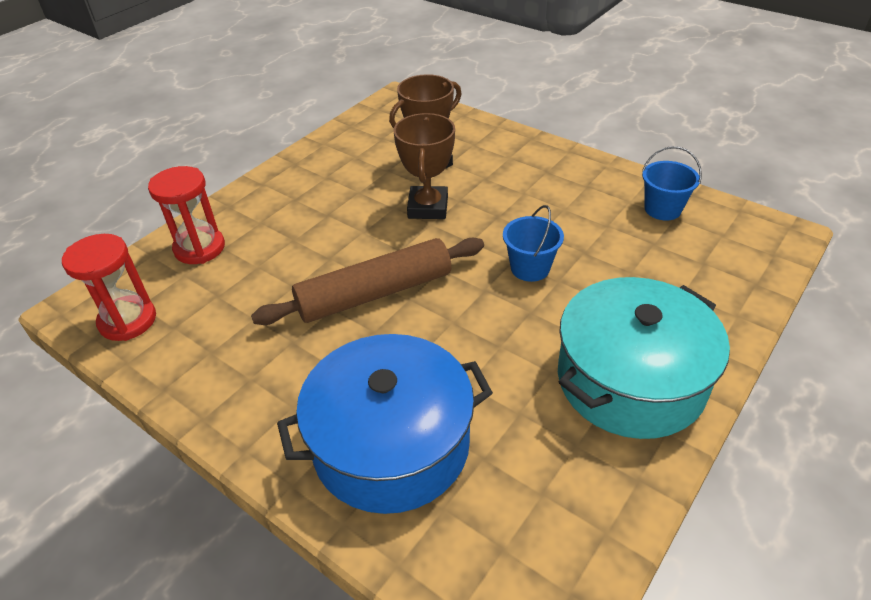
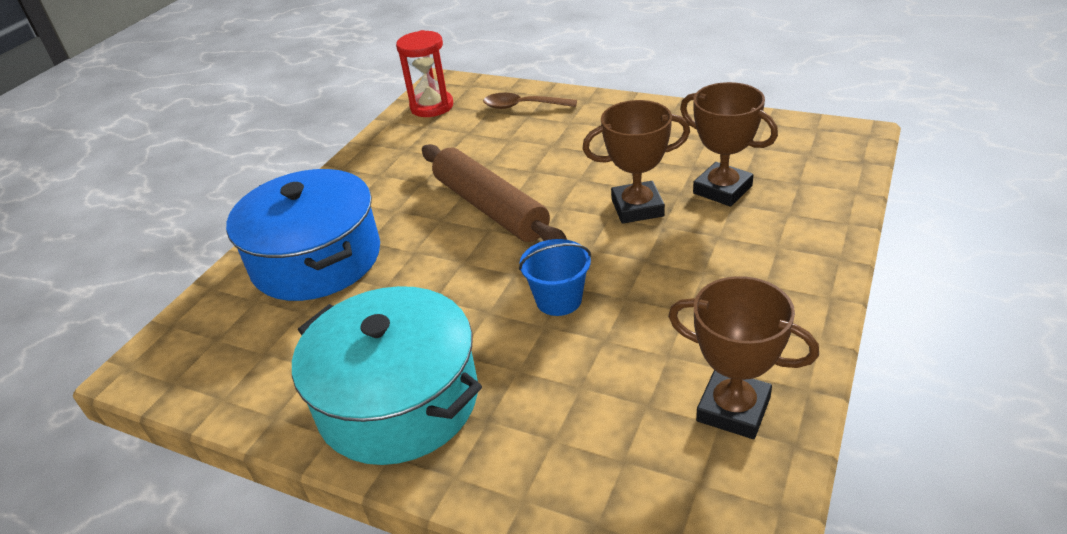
camera: 80 degrees right, 5 degrees down
(199, 248) = (523, 106): red hourglass -> brown spoon
(662, 209) = (733, 409): blue bucket -> brown trophy

